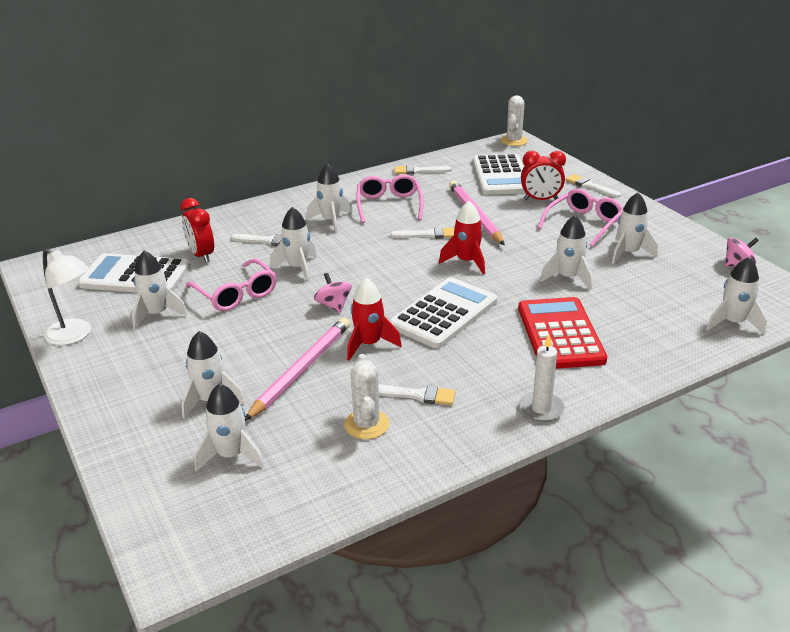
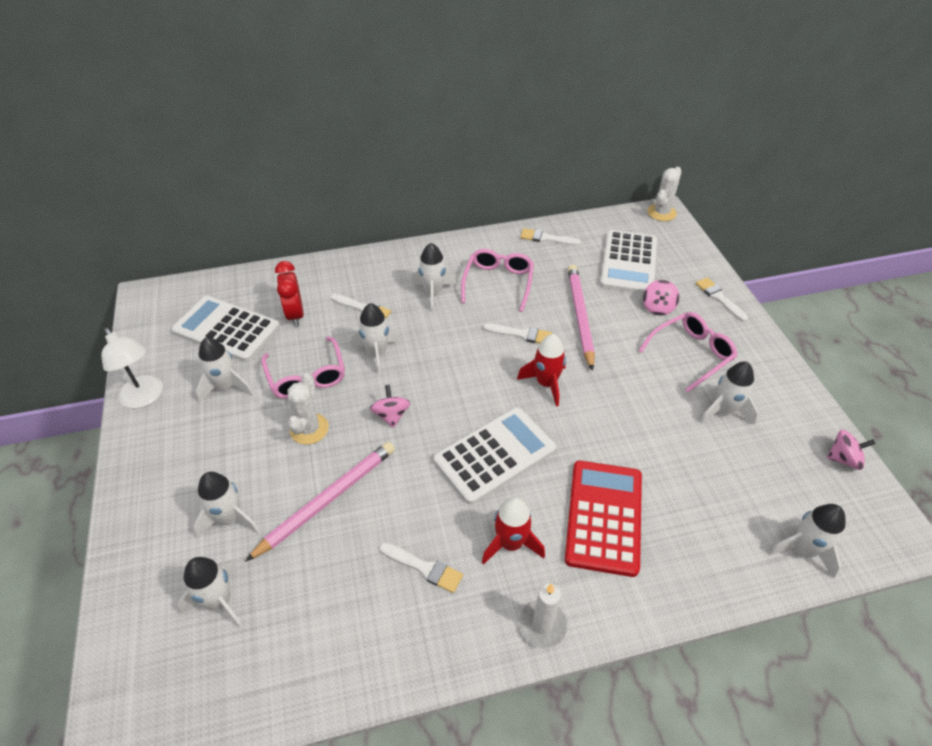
camera: 15 degrees right, 15 degrees up
(366, 424) = (360, 596): white cactus -> white cactus (309, 429)
(369, 344) = (405, 480): red rocket -> red rocket (510, 543)
(540, 200) = (658, 307): red clock -> pink spinning top
(568, 278) = (643, 433): white rocket -> none

